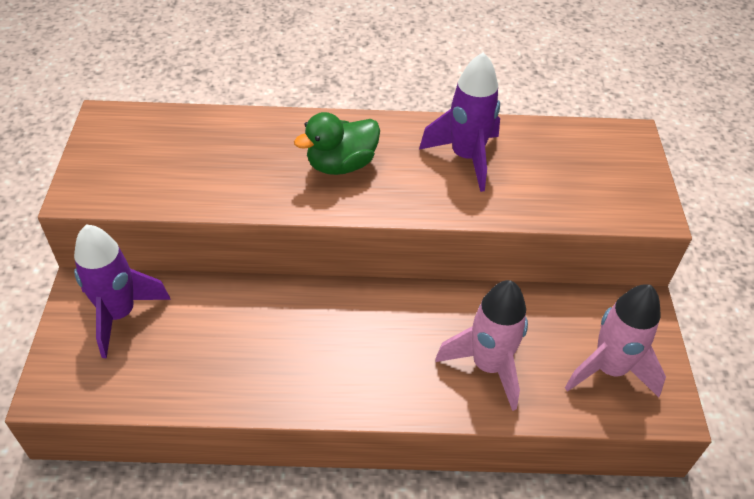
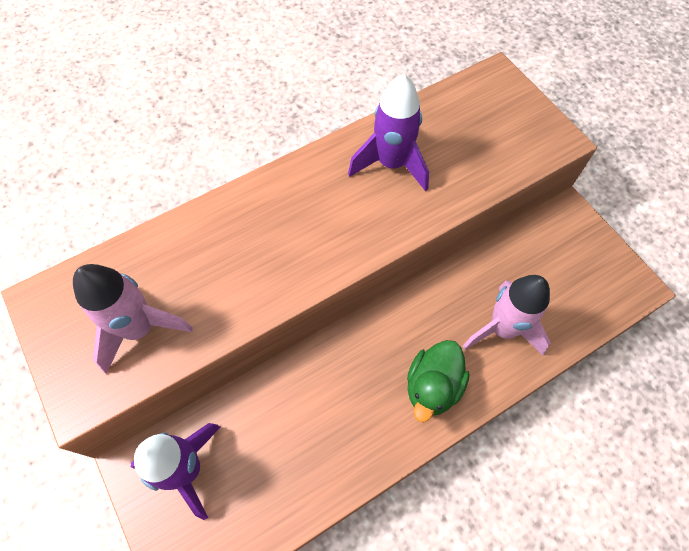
camera: 30 degrees left, 15 degrees up
(341, 164) = (297, 228): green duck -> green duck (432, 386)
(609, 369) = (581, 279): pink rocket -> pink rocket (140, 328)

